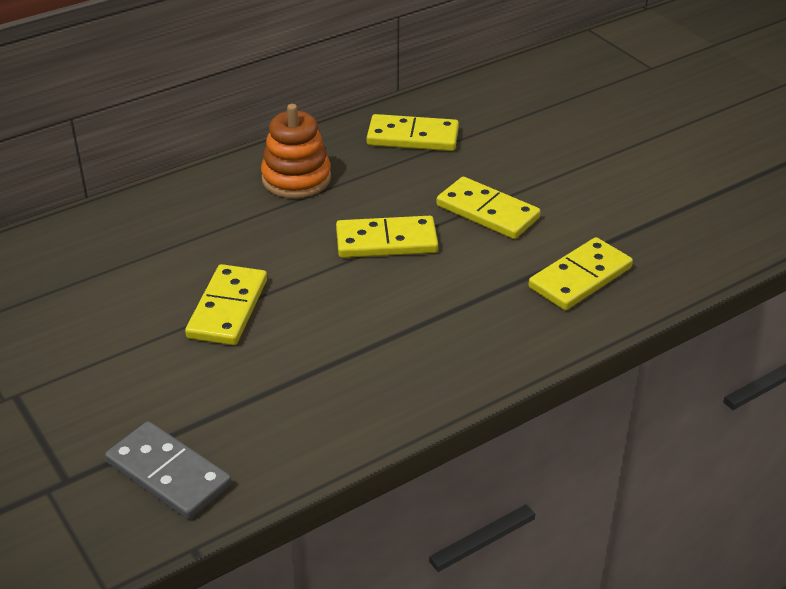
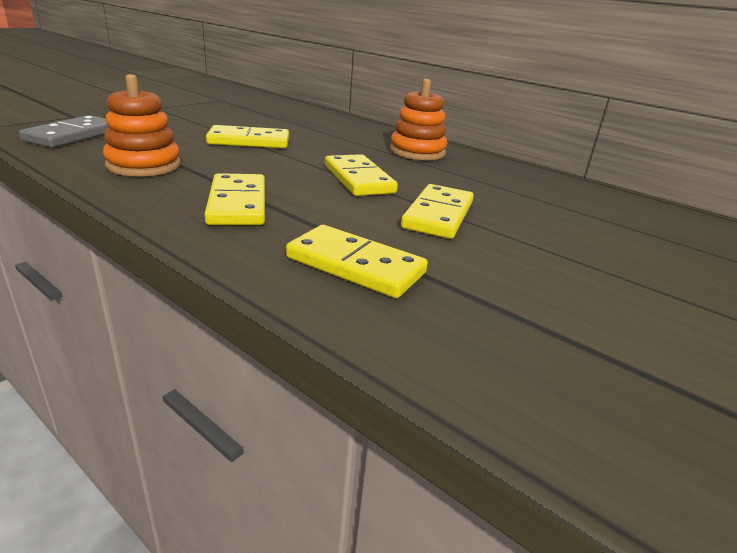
camera: 70 degrees right, 10 degrees down
(316, 398) = (144, 165): none -> orange stacking toy
(413, 137) = (522, 183): yellow domino -> yellow domino (238, 204)

